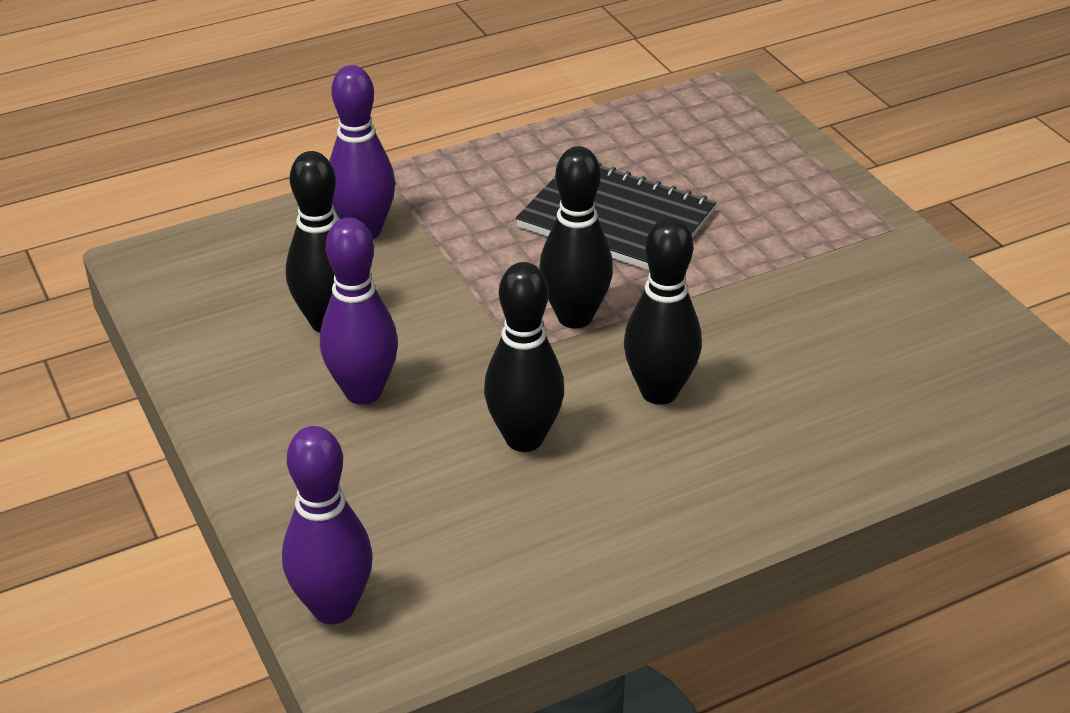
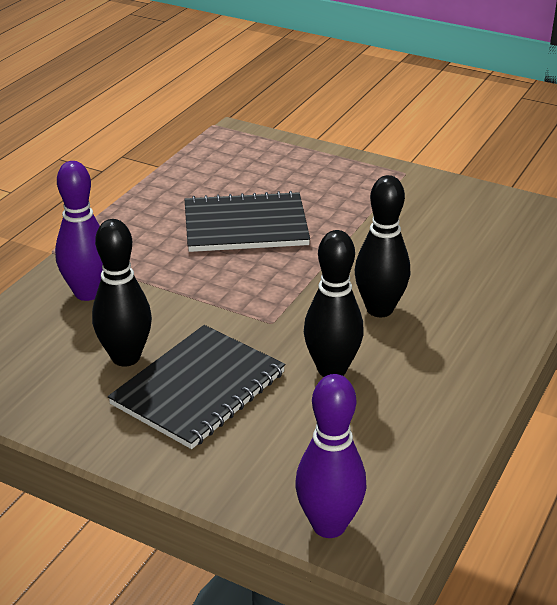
camera: 35 degrees left, 5 degrees down
(363, 392) = (199, 388): purple bowling pin -> black notebook
(575, 317) = (283, 289): black bowling pin -> none

